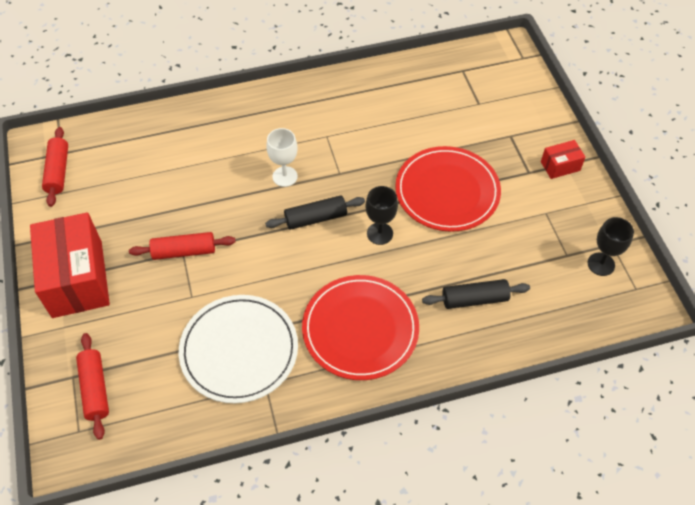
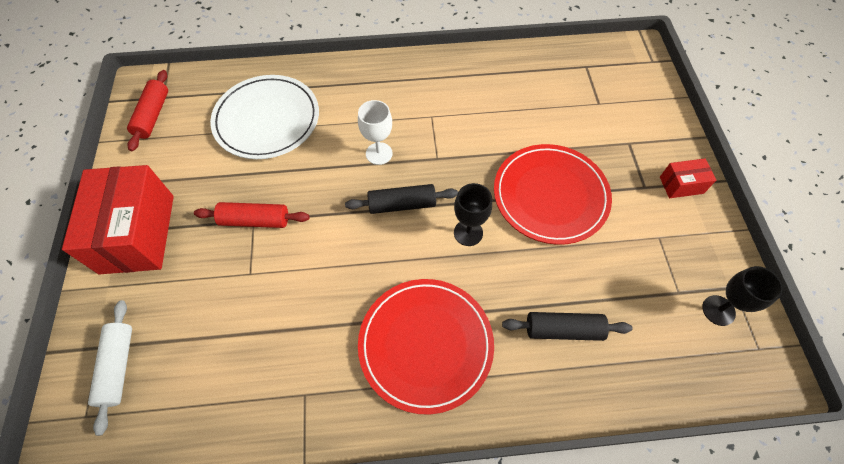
camera: 10 degrees right, 5 degrees up
(95, 389) = (118, 367): red rolling pin -> white rolling pin
(239, 350) = (285, 347): white plate -> white plate (267, 119)

